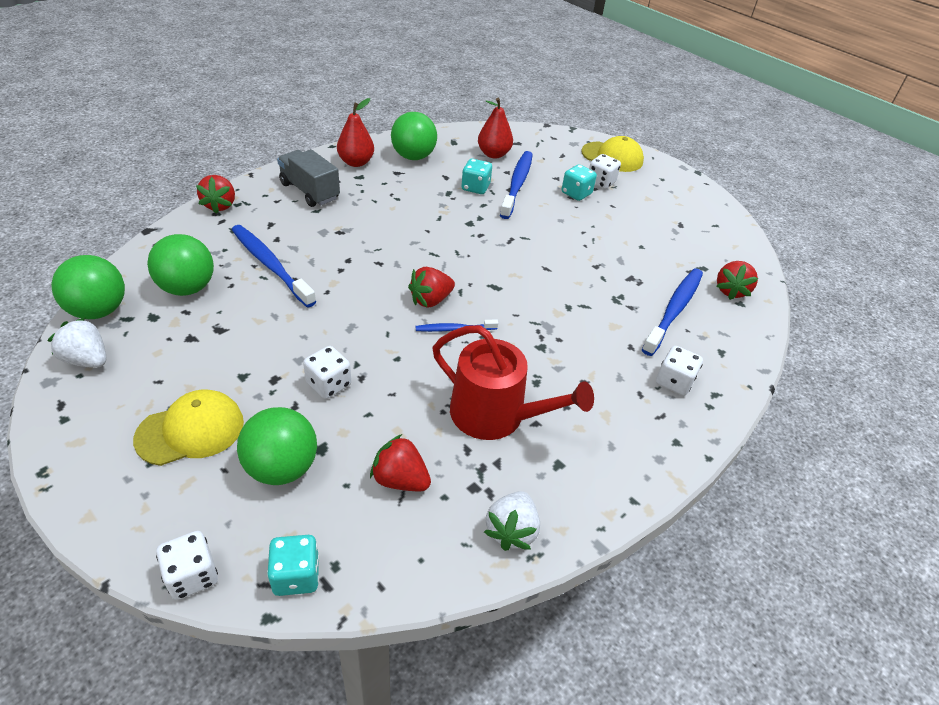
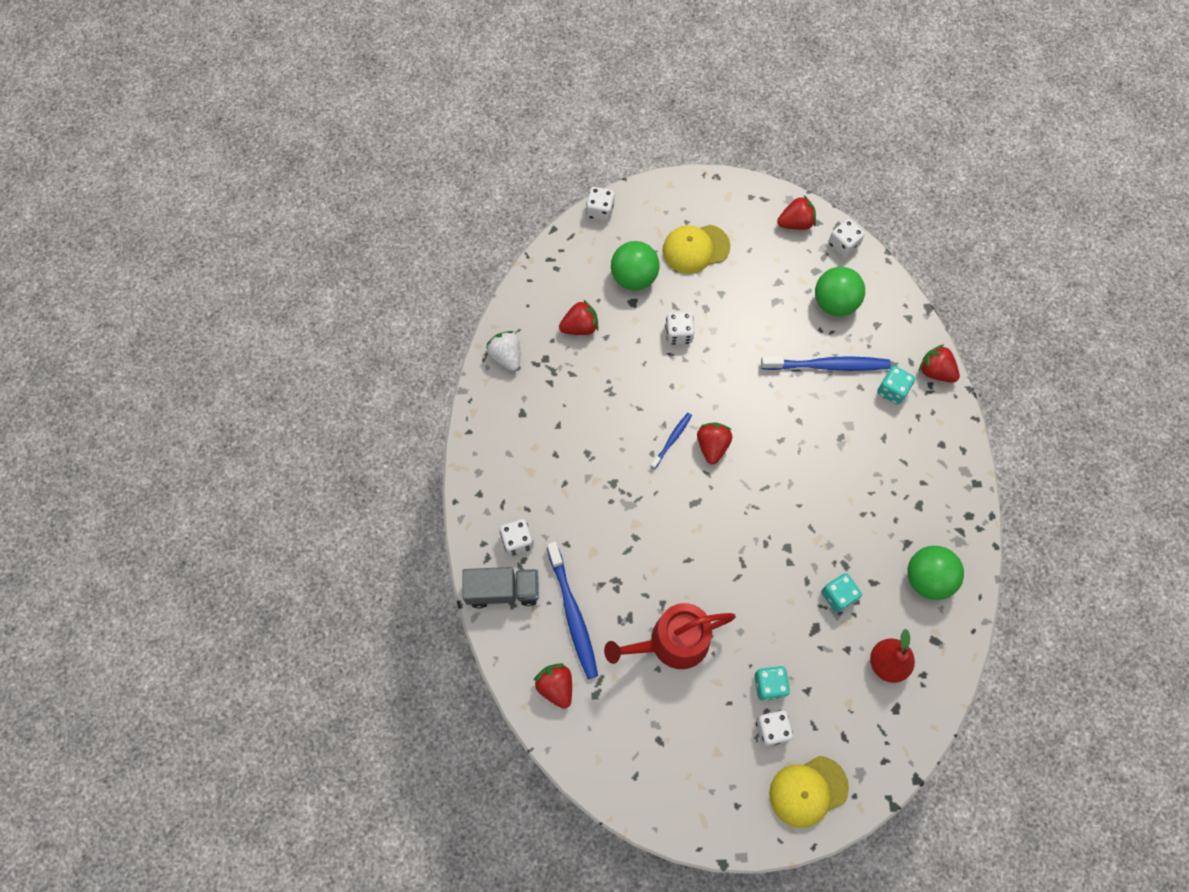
camera: 135 degrees right, 25 degrees up
(87, 360) = (795, 223): white strawberry -> red strawberry
(98, 311) = (843, 245): green ball -> white dice
(190, 430) = (695, 249): yellow cap -> yellow cap turned 60 degrees clockwise
(296, 576) = (564, 250): turquoise dice -> turquoise dice (892, 390)
(310, 191) = (917, 449): grey truck -> grey truck (503, 590)
(356, 162) = (946, 518): red pear -> none
(496, 415) = (581, 408): red watering can -> red watering can (671, 642)
(517, 184) = (820, 641): blue toothbrush -> none

